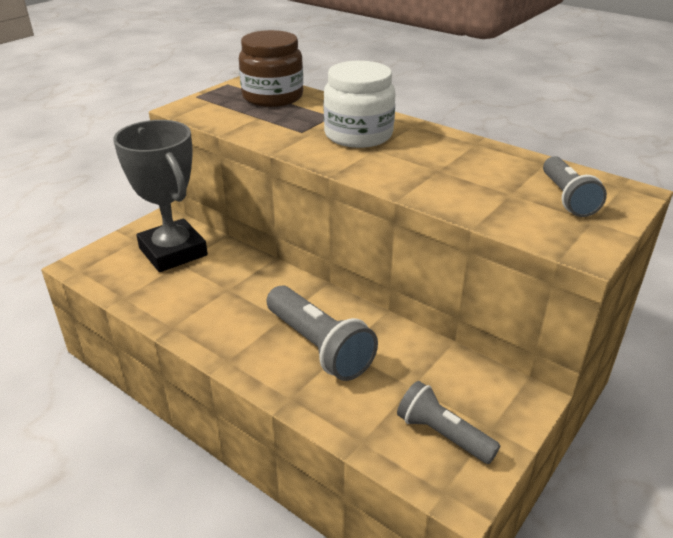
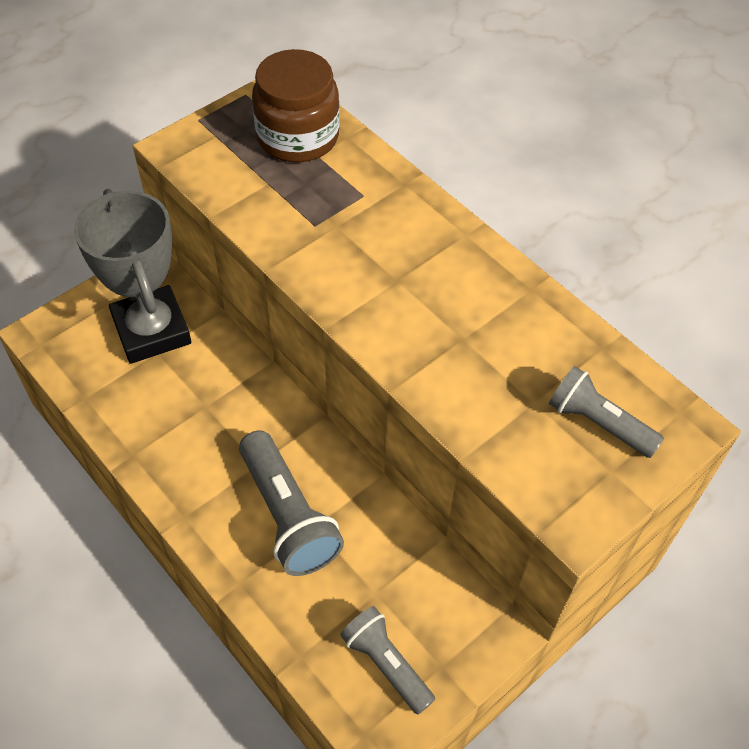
camera: 10 degrees right, 20 degrees up
(358, 135) = (385, 245): white jar -> none
(567, 198) = (598, 423): grey flashlight -> grey flashlight turned 120 degrees clockwise

